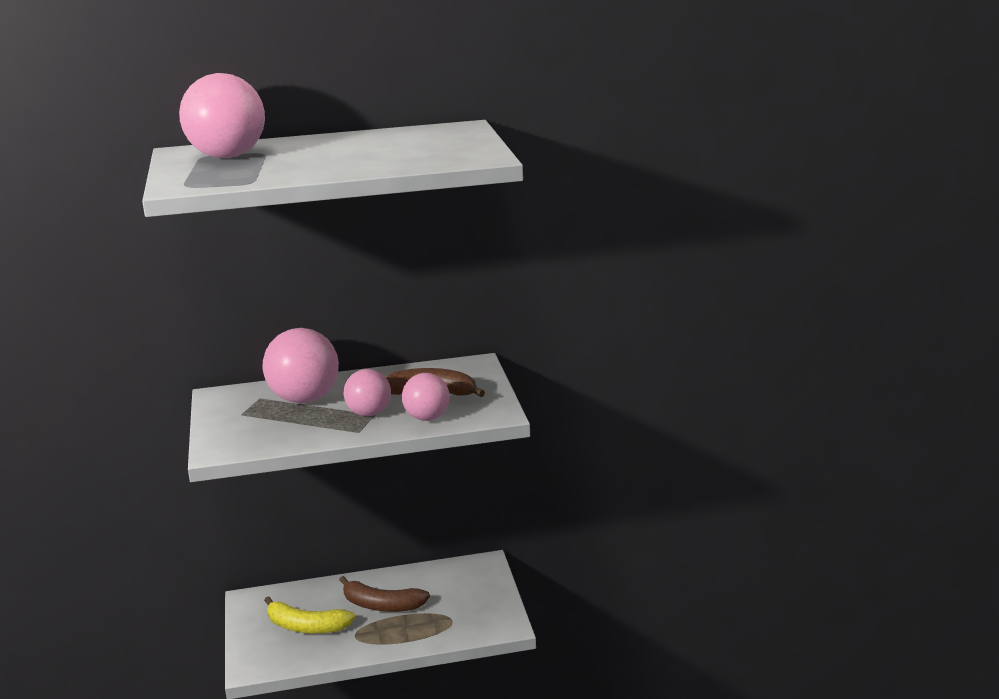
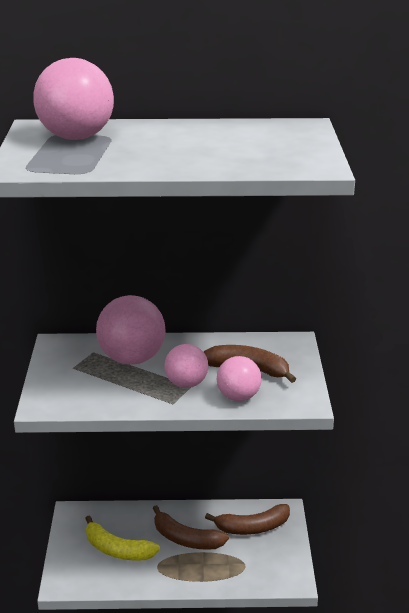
camera: 10 degrees right, 5 degrees up
(453, 584) = (252, 527): none -> brown banana

